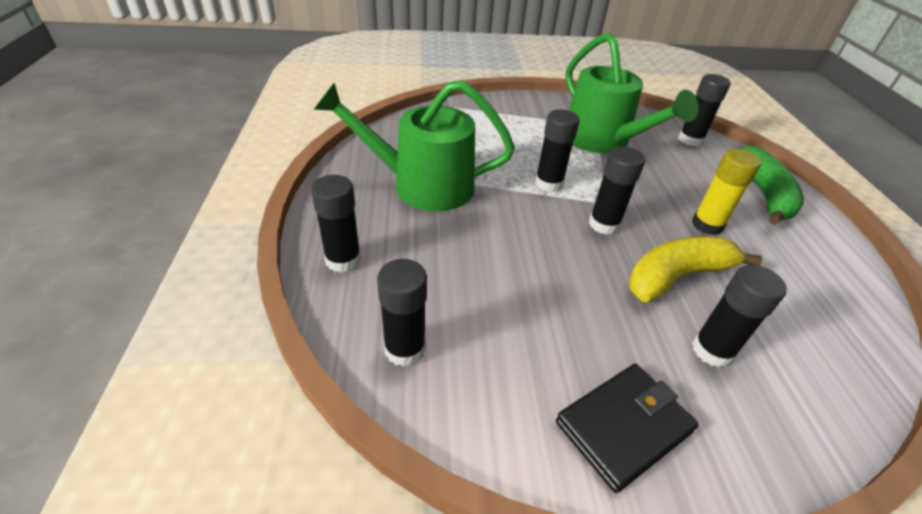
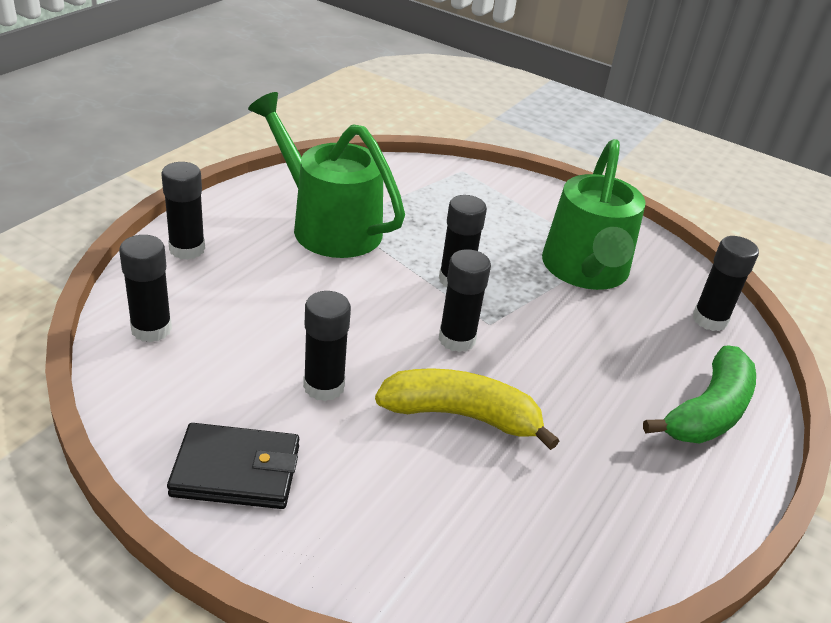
camera: 35 degrees right, 5 degrees down
(707, 225) = (576, 398): yellow glue stick -> none
(712, 350) = (397, 480): black glue stick -> black glue stick (324, 386)

